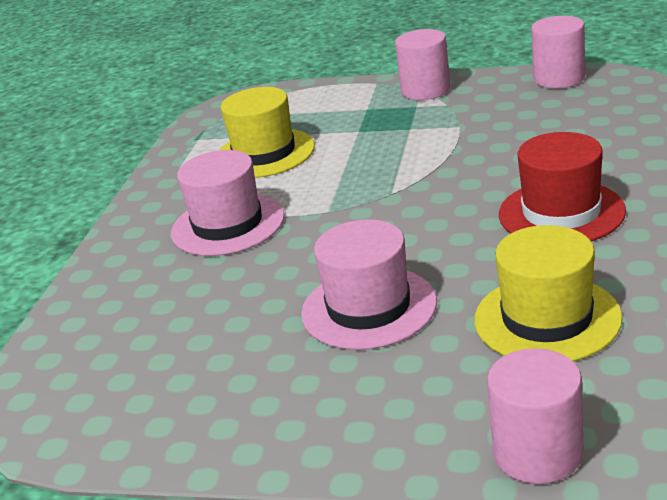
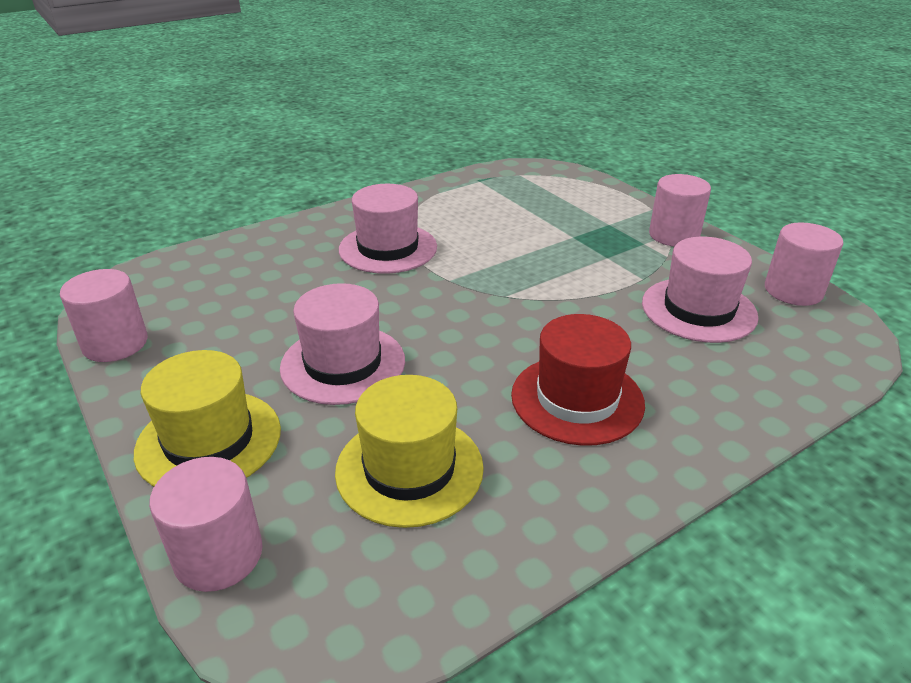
camera: 40 degrees right, 5 degrees up
(135, 442) = (115, 344): none -> pink cylinder
(264, 153) = (493, 215): yellow hat -> yellow hat (209, 440)
(528, 121) = (698, 310): none -> pink hat

